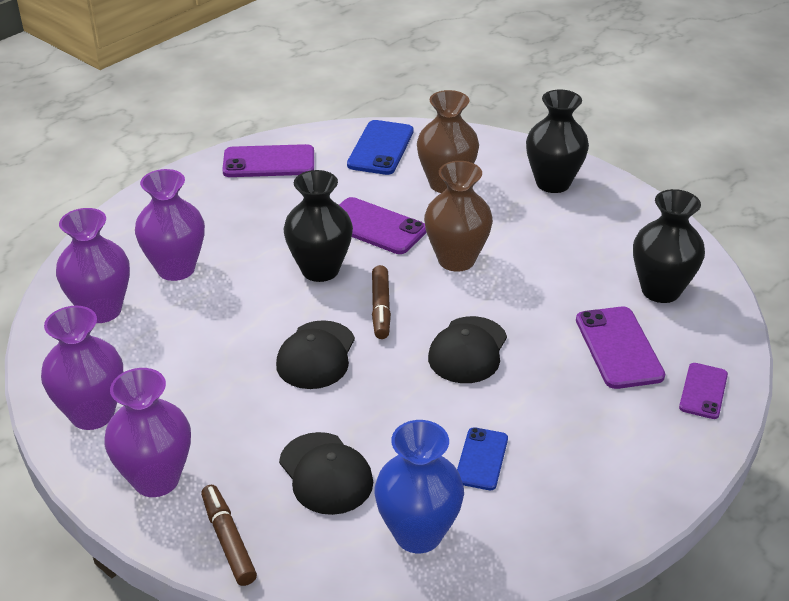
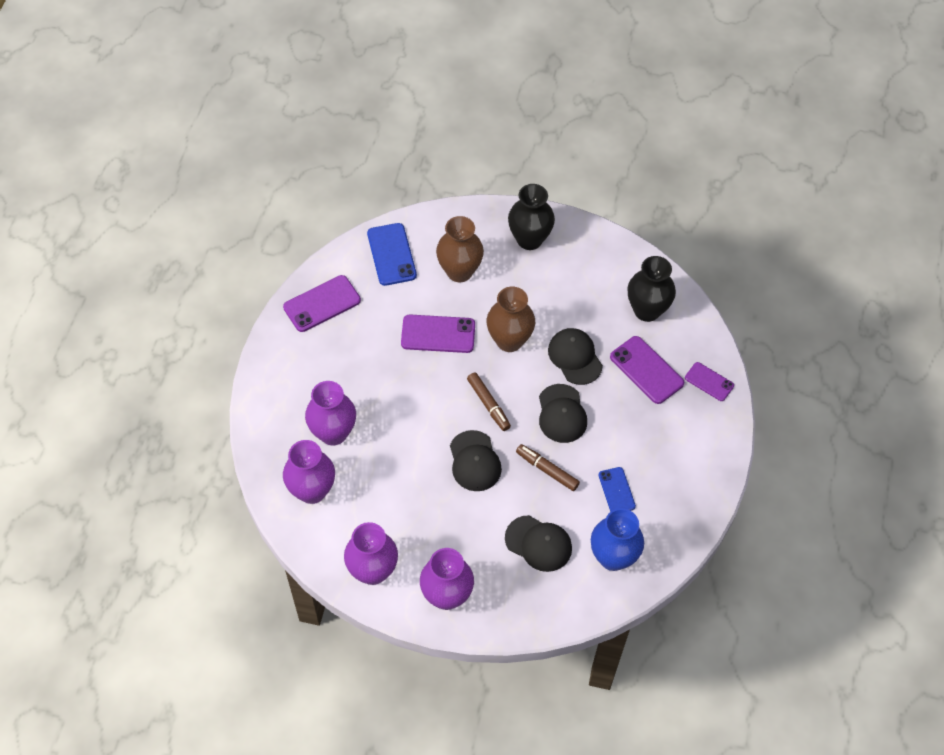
camera: 30 degrees left, 20 degrees up
(228, 540) = (516, 613): brown marker -> brown marker (547, 470)
(320, 270) = (428, 390): black vase -> none
(529, 302) = (575, 357): none -> black cap
(703, 391) = (709, 382): purple phone -> purple phone turned 45 degrees counterclockwise

